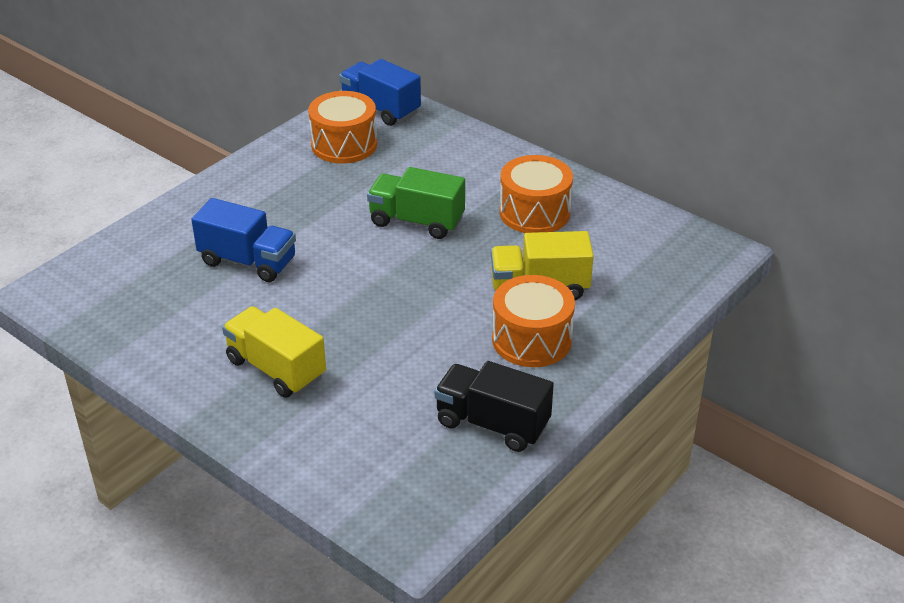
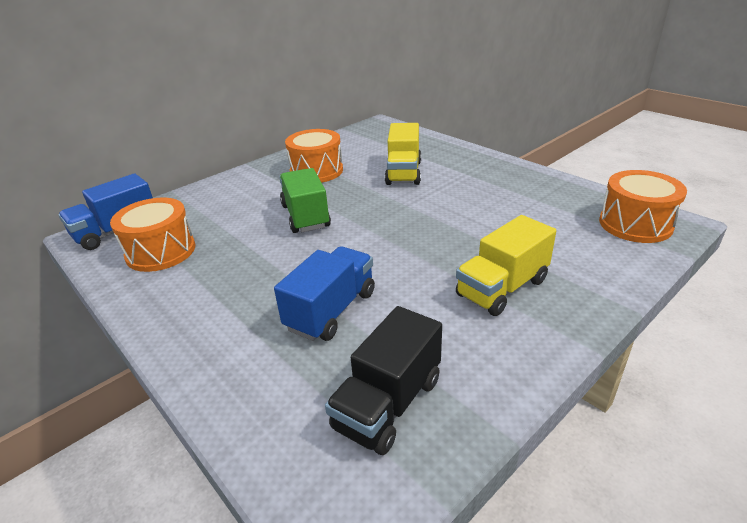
camera: 80 degrees left, 5 degrees down
(416, 221) = (305, 216): green truck -> green truck turned 135 degrees clockwise
(492, 424) = (548, 193): black truck -> black truck (388, 403)
(531, 339) = (460, 177): orange drum -> orange drum (635, 224)

